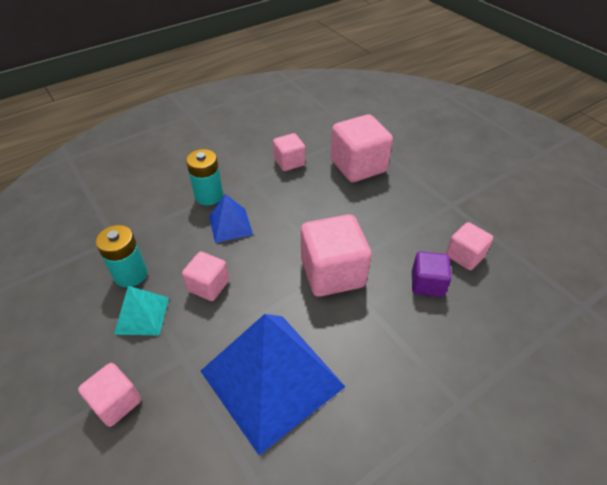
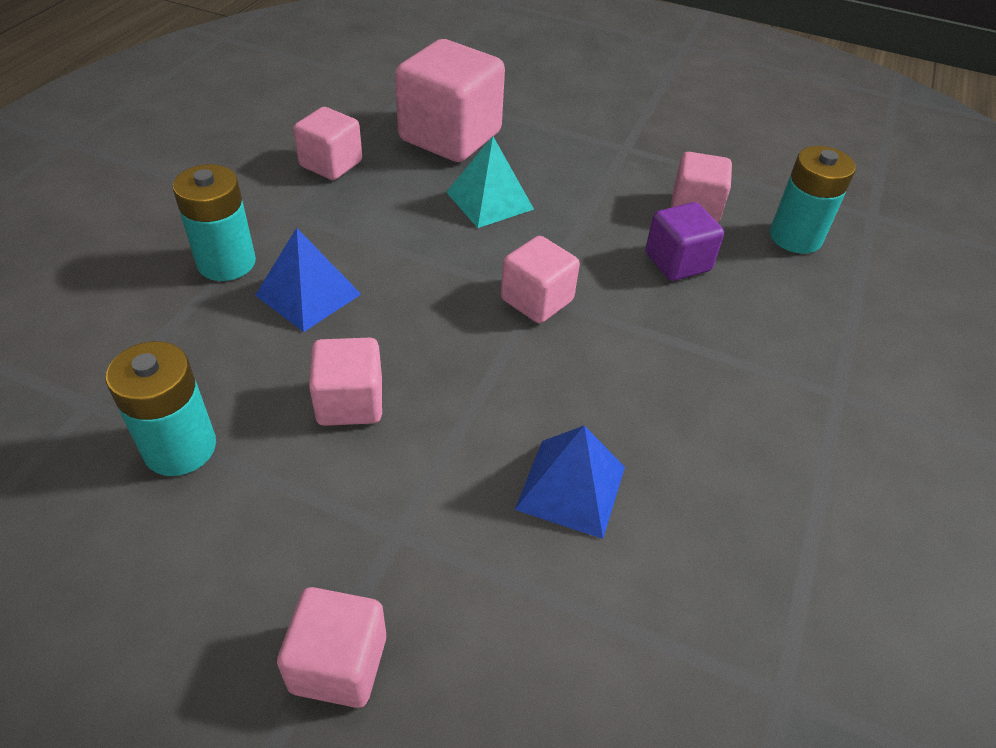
camera: 35 degrees left, 0 degrees up
(142, 315) = (264, 502): turquoise pyramid -> turquoise pyramid (489, 200)
(271, 378) = (571, 487): blue pyramid -> blue pyramid, size x0.47
(332, 273) = (537, 300): pink cube -> pink cube, size x0.57
(515, 299) = (795, 237): none -> turquoise battery

